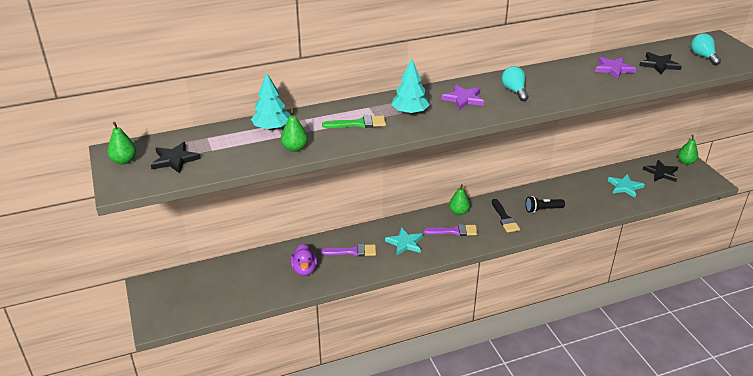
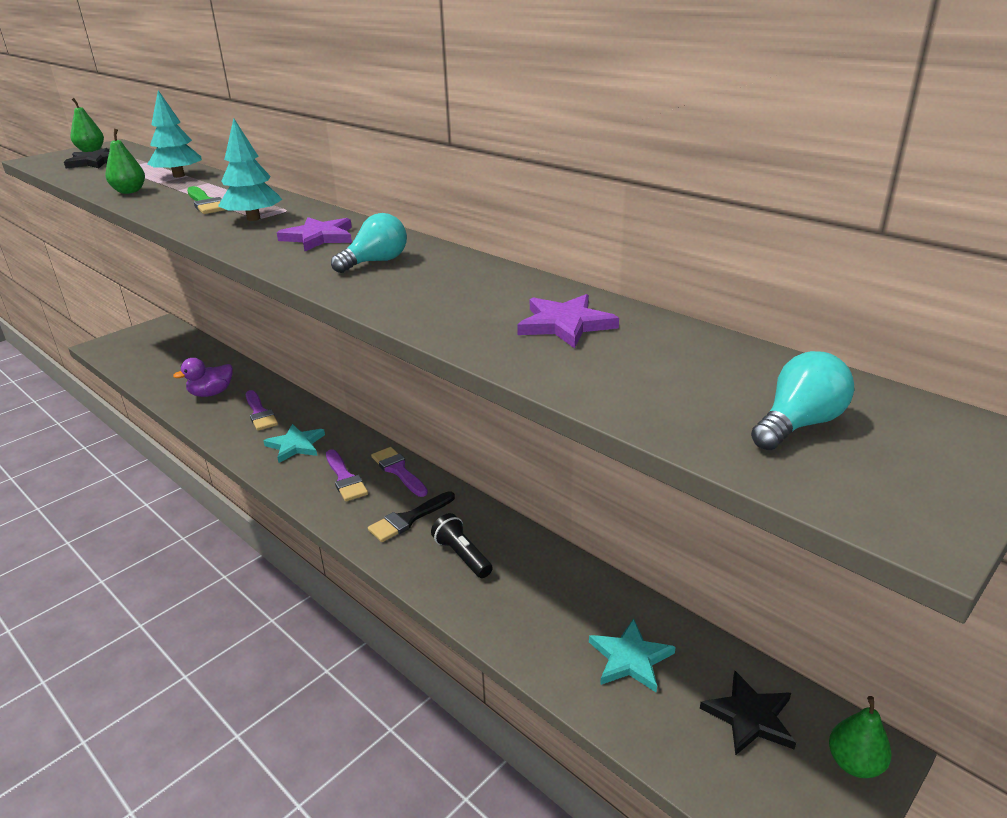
camera: 65 degrees right, 5 degrees down
(458, 212) = (398, 470): green pear -> purple brush
(659, 65) = (655, 370): black star -> none

